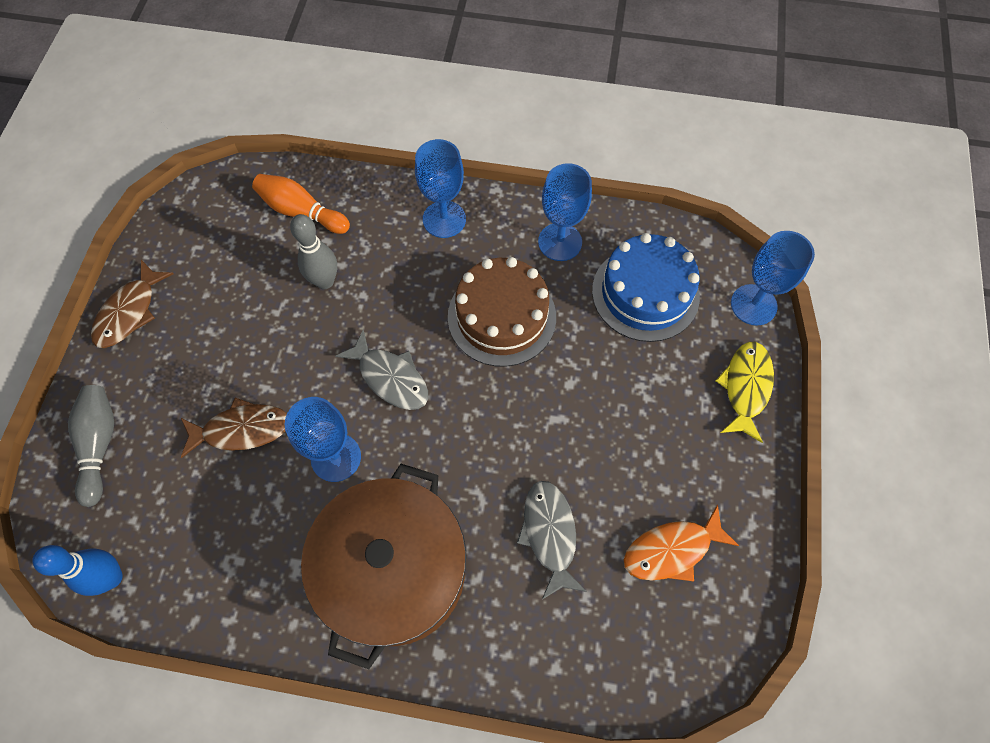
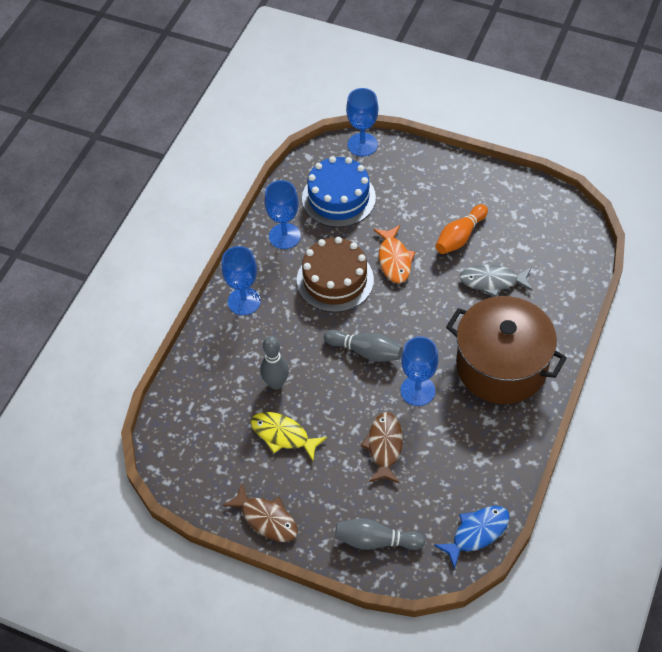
camera: 75 degrees left, 10 degrees down
(111, 577) = (477, 533): blue bowling pin -> blue fish
(301, 212) = (208, 393): orange bowling pin -> orange bowling pin (460, 237)
(390, 377) = (365, 351): grey fish -> grey bowling pin
(672, 550) = (513, 223): orange fish -> orange fish (394, 260)
(745, 387) = (418, 163): yellow fish -> yellow fish (283, 435)

